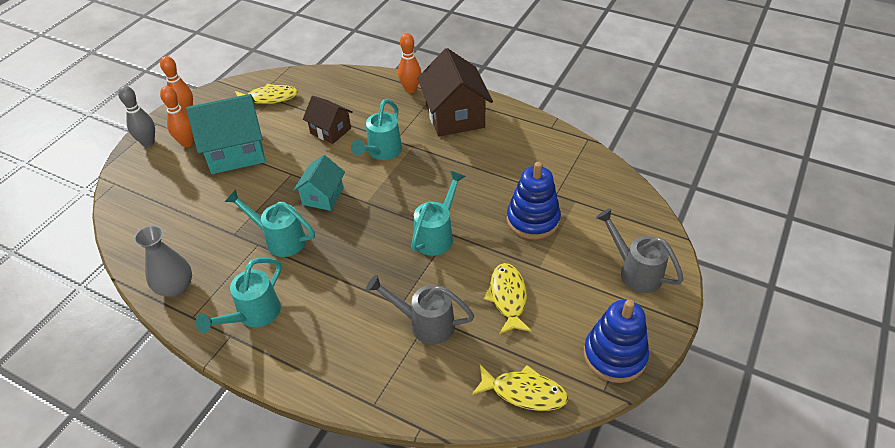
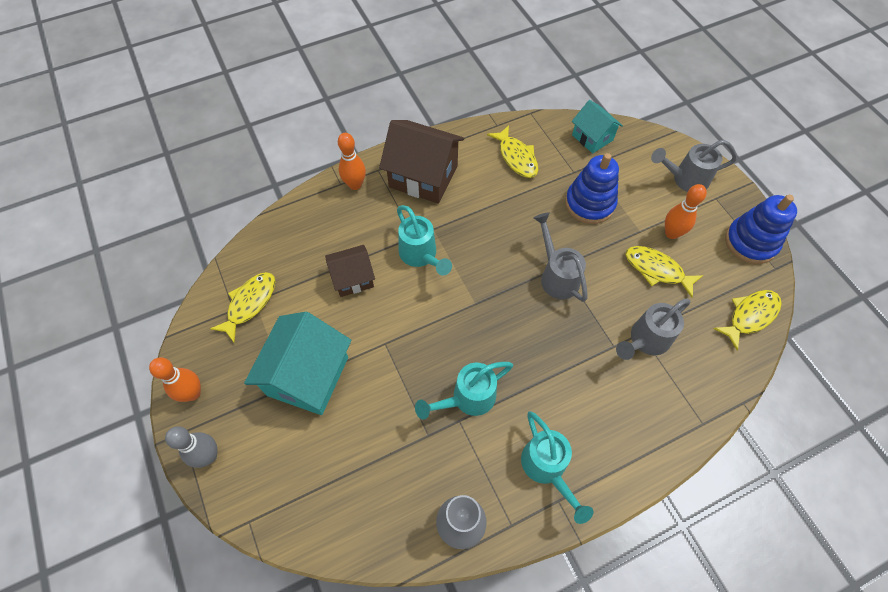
camera: 55 degrees left, 15 degrees up
(187, 143) = (248, 416): orange bowling pin -> orange bowling pin (671, 233)
(323, 196) = (439, 333): turquoise house -> turquoise house (592, 137)
(437, 235) = (556, 275): turquoise watering can -> grey watering can
(531, 154) = (516, 157): none -> yellow fish

